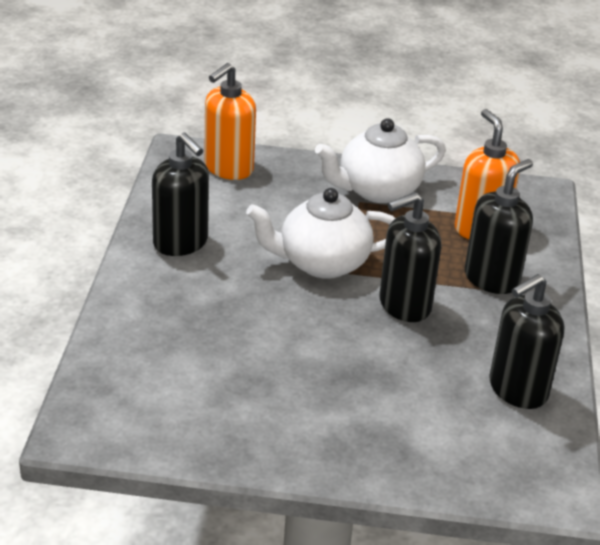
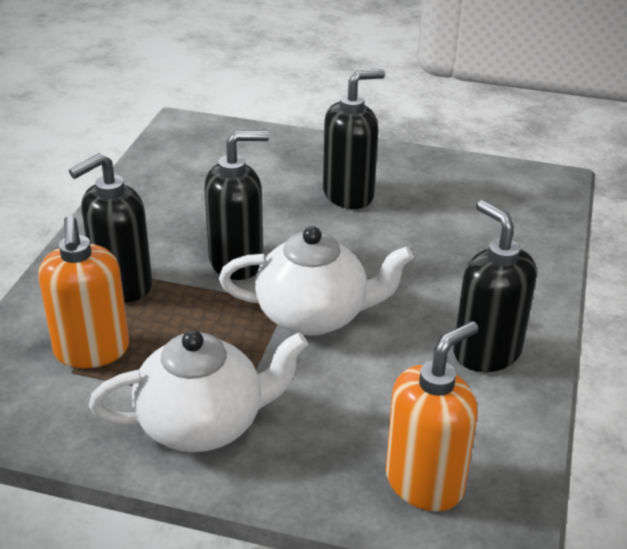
camera: 170 degrees left, 0 degrees up
(517, 390) = (167, 185): black soap dispenser -> black soap dispenser (349, 195)

